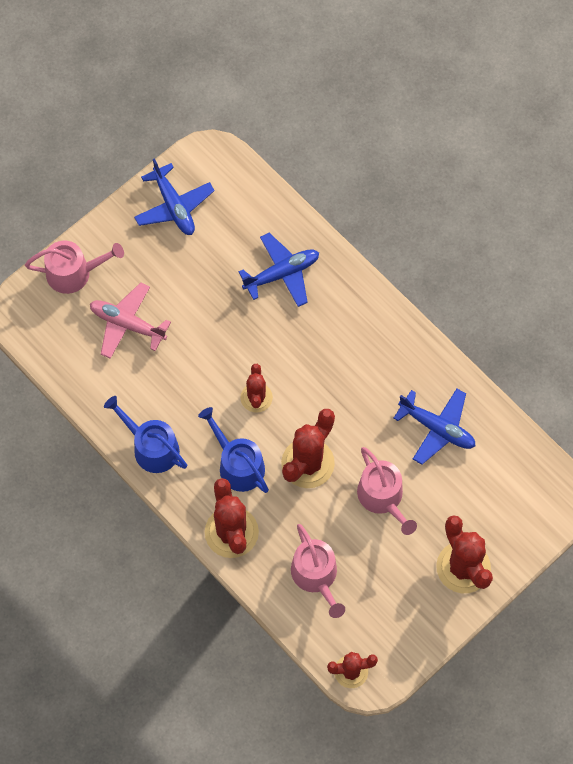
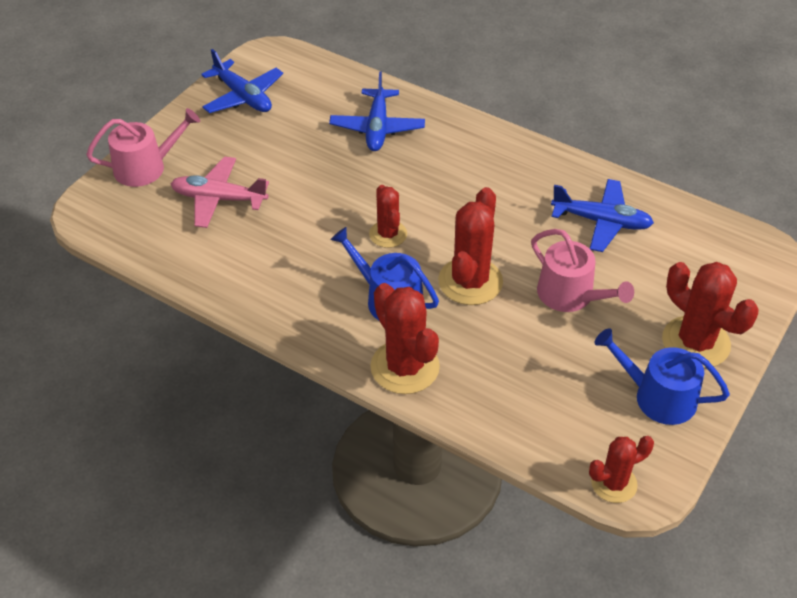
camera: 15 degrees left, 20 degrees down
(151, 447) = (279, 304): blue watering can -> blue watering can (657, 396)
(281, 274) = (377, 128): blue plane -> blue plane turned 135 degrees clockwise
(316, 576) = (526, 389): pink watering can -> none

